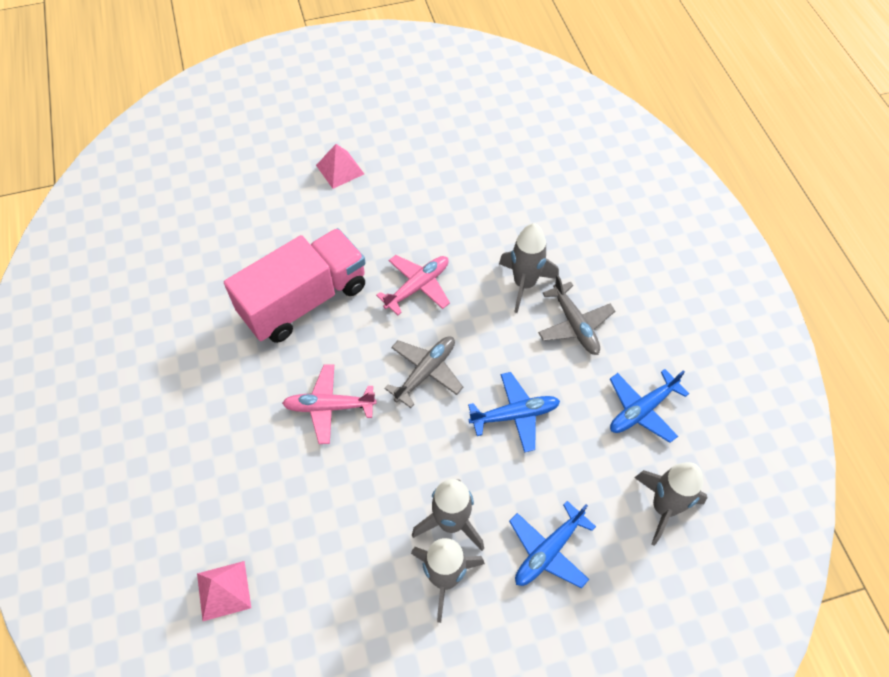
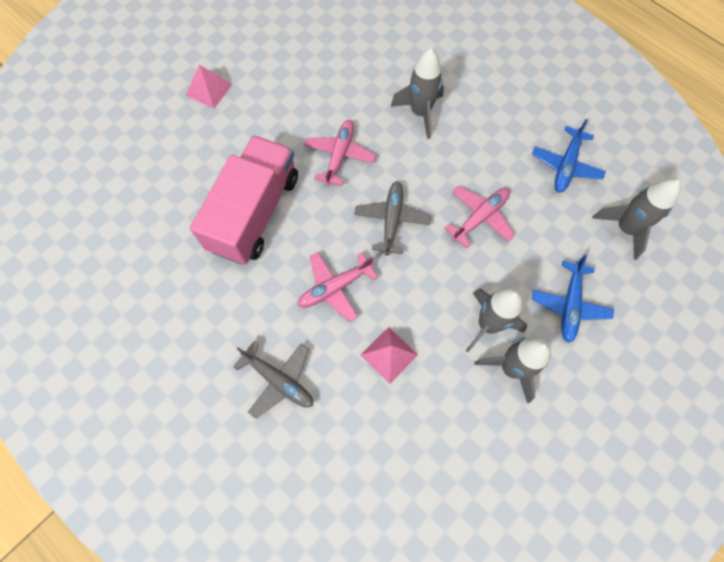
camera: 30 degrees left, 10 degrees up
(223, 590) = (351, 479): pink pyramid -> pink pyramid (389, 354)
(515, 415) = (480, 217): blue plane -> pink plane
(575, 325) = (478, 126): grey plane -> grey plane (279, 380)

